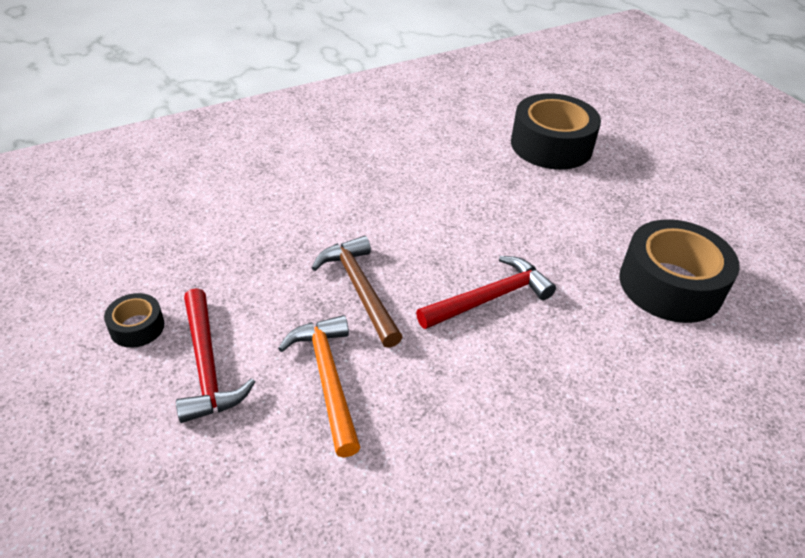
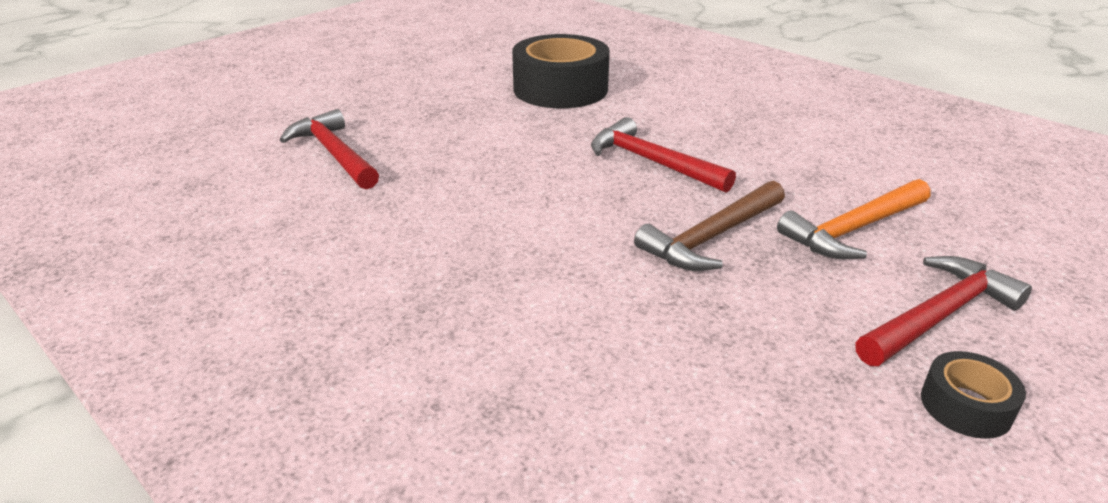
camera: 105 degrees left, 10 degrees down
(551, 145) = (334, 154): black tape -> red hammer

